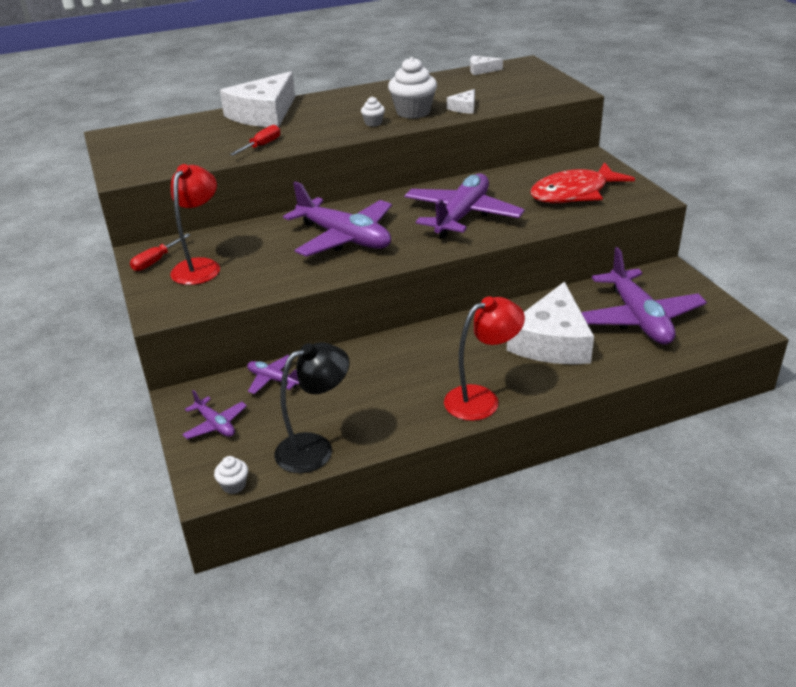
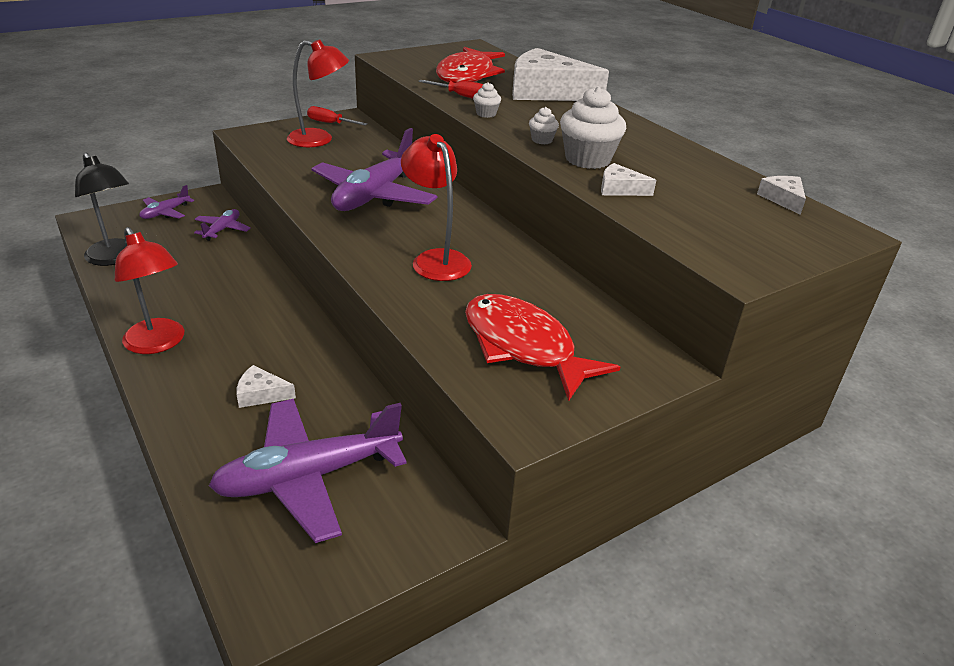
camera: 75 degrees right, 0 degrees up
(204, 141) = (467, 75): none -> red fish
(234, 485) = (84, 229): white cupcake -> white cupcake (486, 114)
(462, 216) = (436, 259): purple plane -> red lamp
(552, 341) = (261, 394): white cheese -> white cheese, size x0.44

